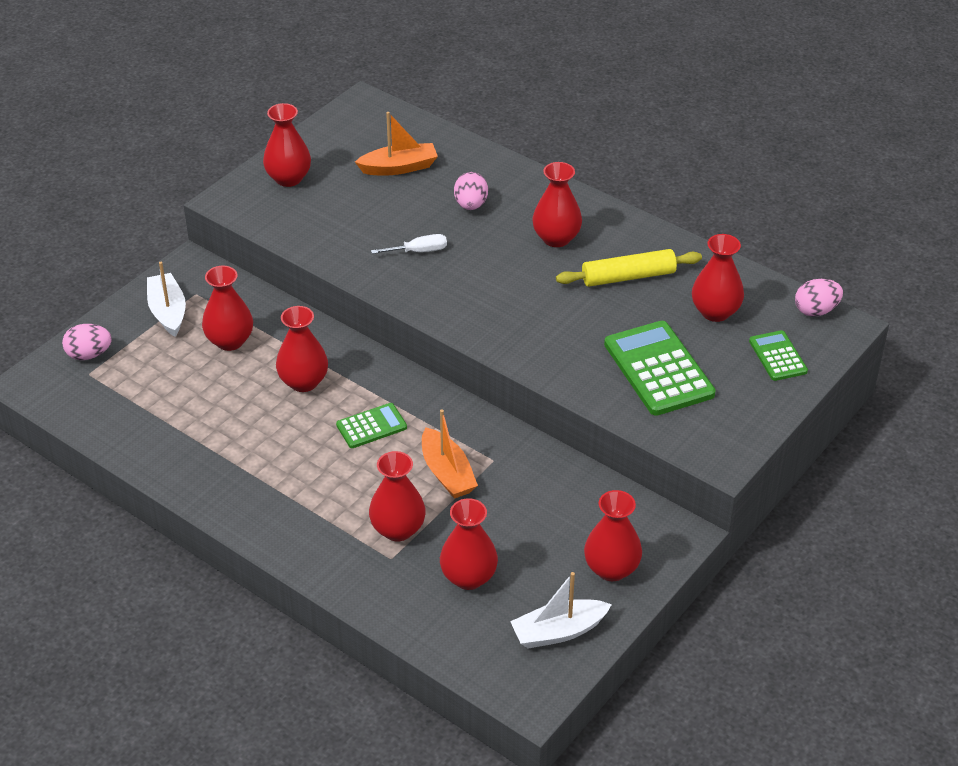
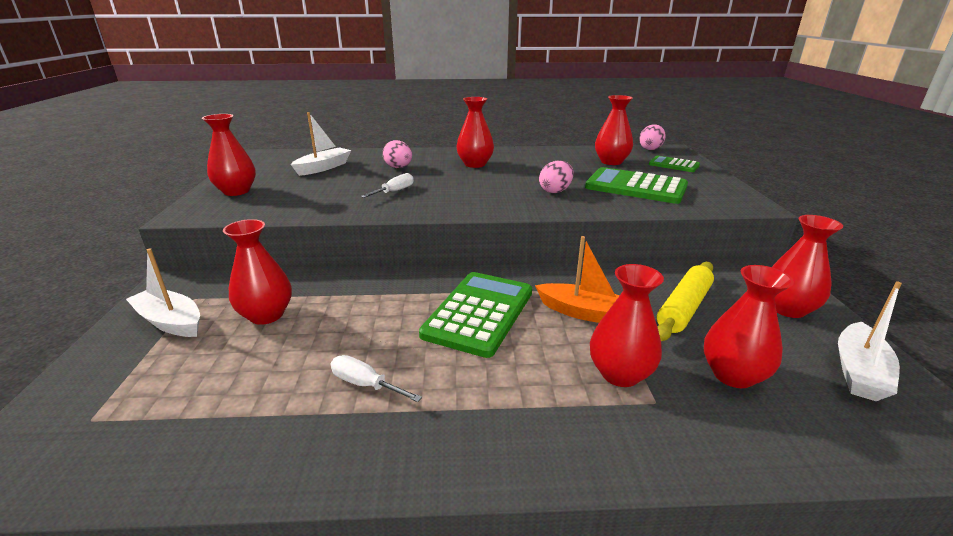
camera: 40 degrees left, 15 degrees down
(89, 355) = (79, 400): pink egg -> pink egg (555, 191)
(241, 438) = (365, 384): none -> white screwdriver
(303, 382) = (377, 312): red vase -> none
(371, 426) = (479, 313): green calculator -> green calculator, size x1.82
(399, 167) = (323, 168): orange boat -> white boat
(628, 277) = (543, 164): yellow rolling pin -> yellow rolling pin (684, 308)

